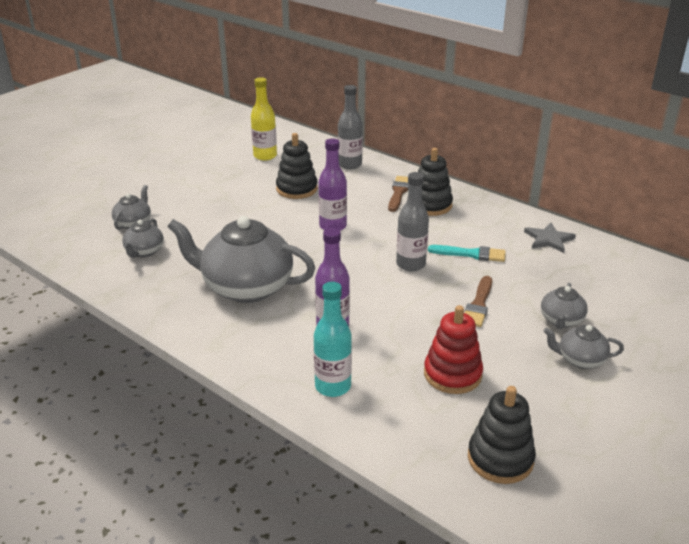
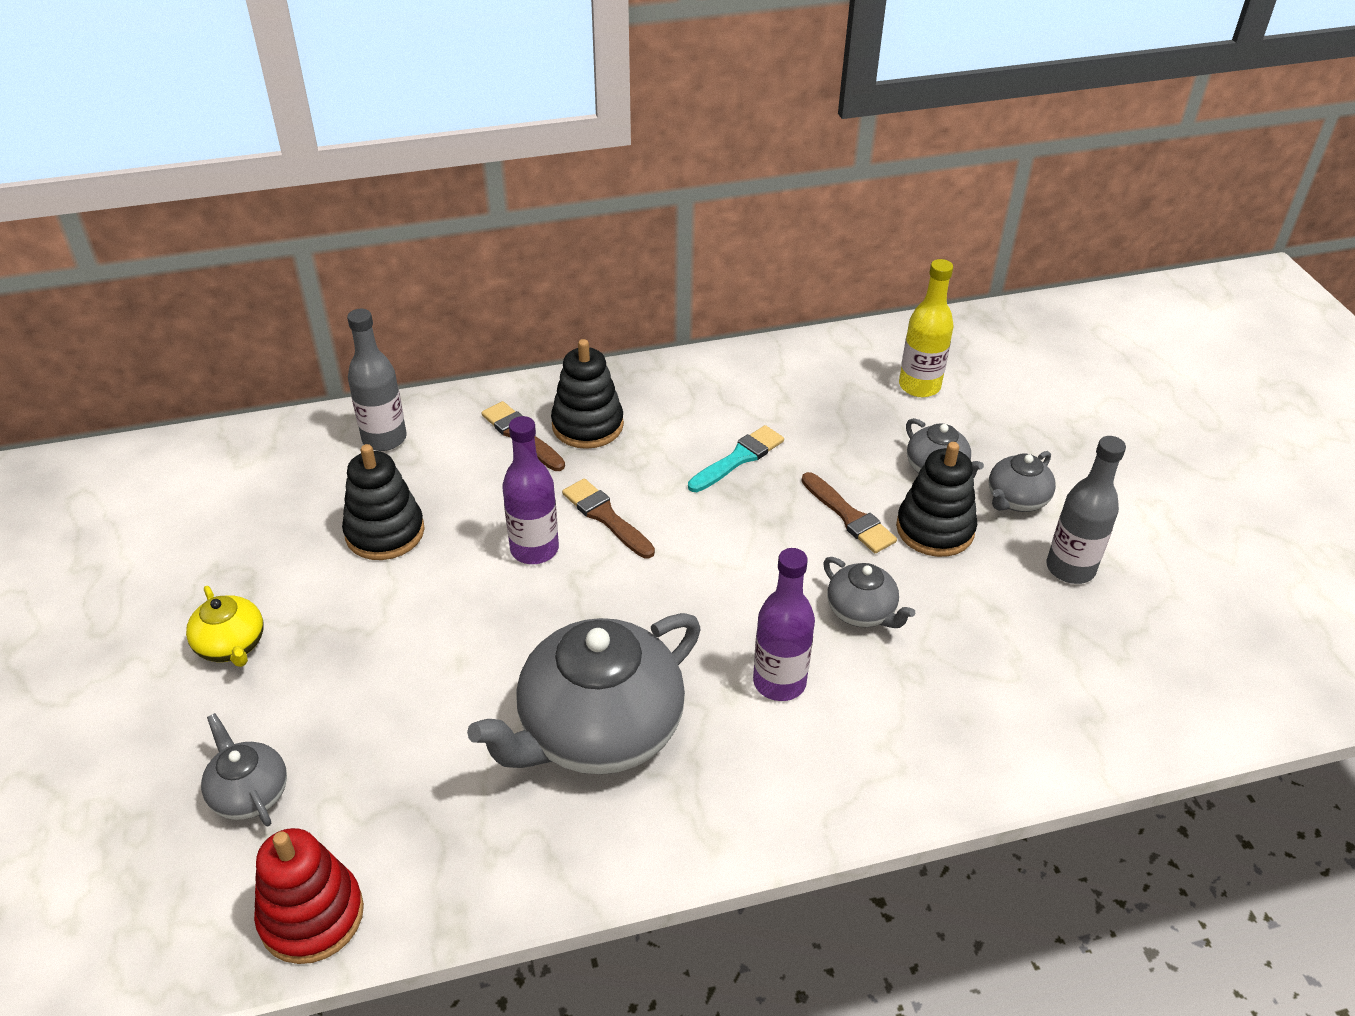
camera: 55 degrees left, 10 degrees up
(144, 252) = (362, 818): grey teapot -> grey teapot (862, 612)
(199, 187) = (231, 645): none -> yellow teapot
(265, 156) = (234, 515): yellow bottle -> yellow bottle (919, 386)
(333, 386) = (906, 750): turquoise bottle -> none
(377, 235) = (606, 517): none -> brown brush
(410, 264) = (708, 525): grey bottle -> grey bottle (1070, 568)
(452, 374) = (965, 621): red stacking toy -> red stacking toy (312, 916)
(500, 459) = (1135, 668): black stacking toy -> black stacking toy (935, 529)
(548, 239) = (772, 377): grey star -> none

